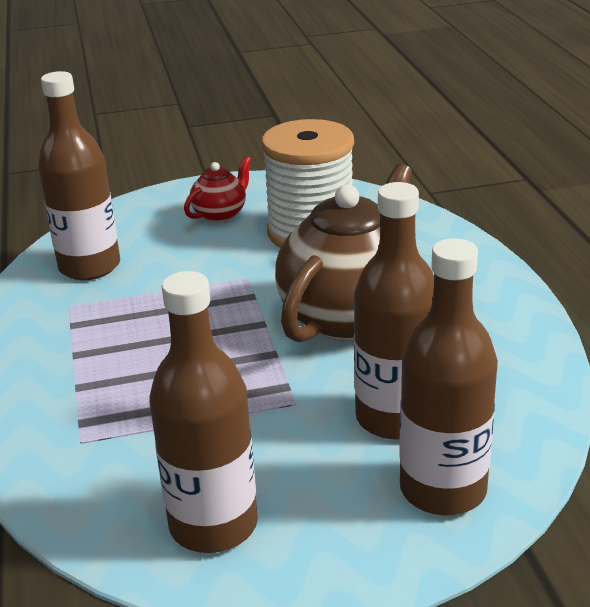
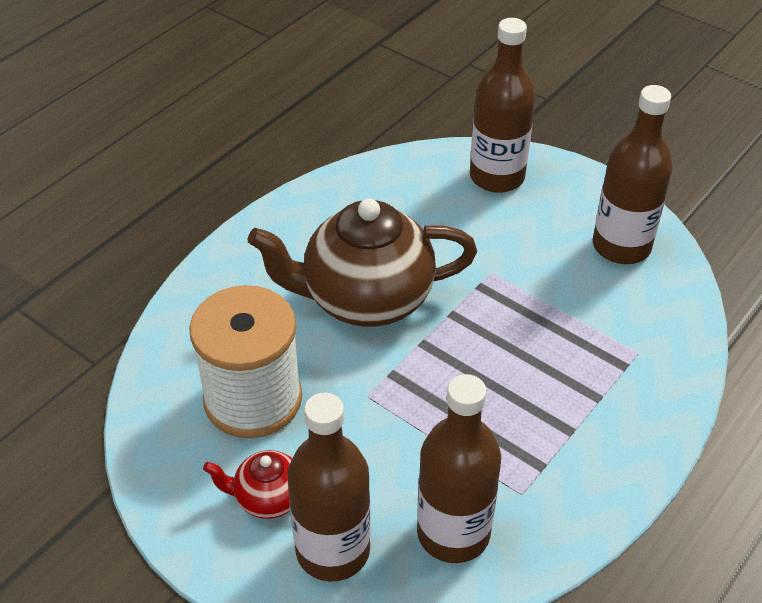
camera: 130 degrees left, 15 degrees up
(395, 418) = (458, 222): brown bottle -> brown bottle (333, 550)

